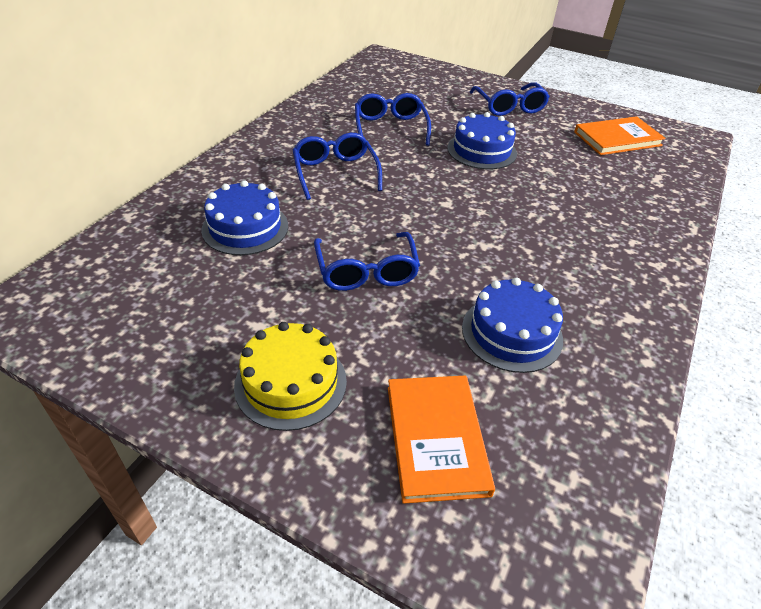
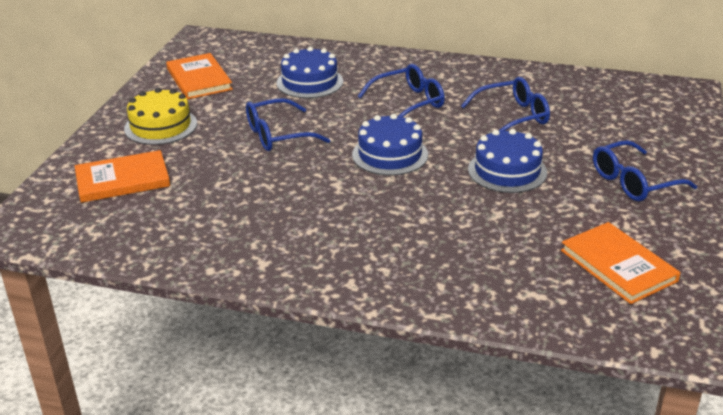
camera: 80 degrees right, 10 degrees down
(164, 326) = (199, 79): none -> orange book
(512, 333) = (227, 203): blue cake -> blue cake (390, 154)

